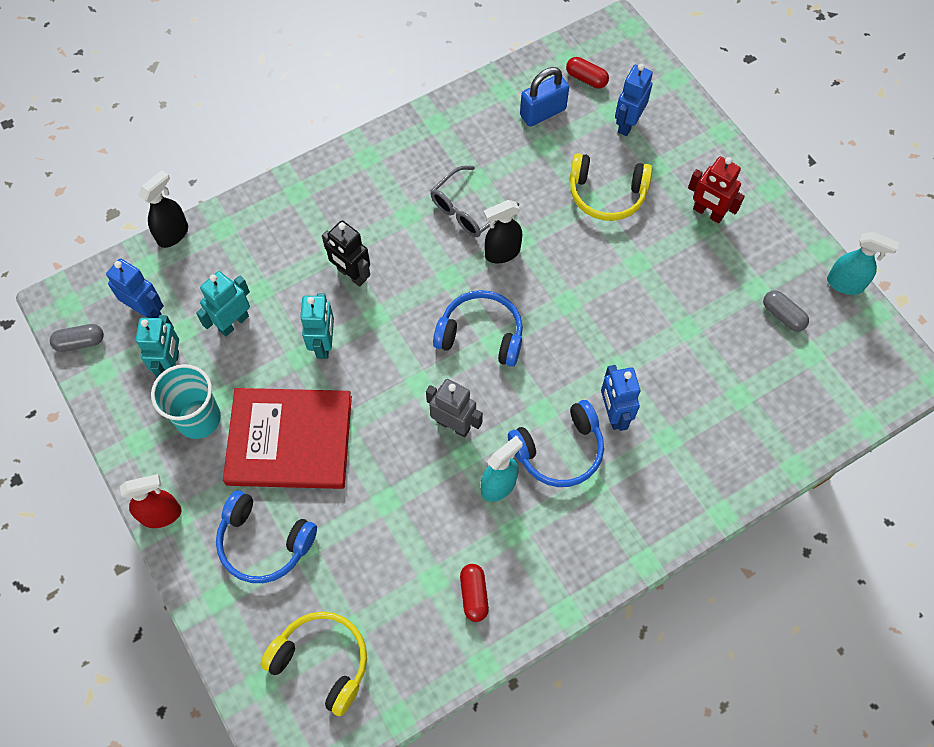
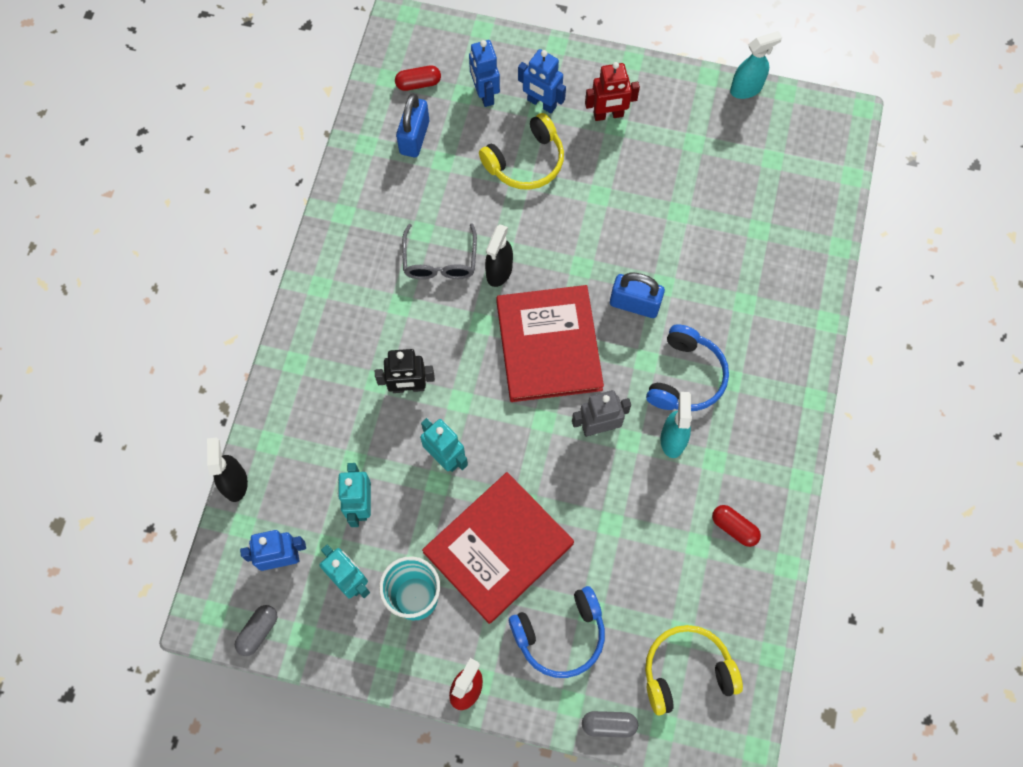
camera: 45 degrees left, 5 degrees up
(481, 335) = (548, 345): blue headphones -> red book
(578, 363) = (634, 304): none -> blue padlock
(613, 414) = (694, 318): blue robot -> blue robot (541, 103)
(783, 315) = (730, 147): grey capsule -> grey capsule (609, 724)

